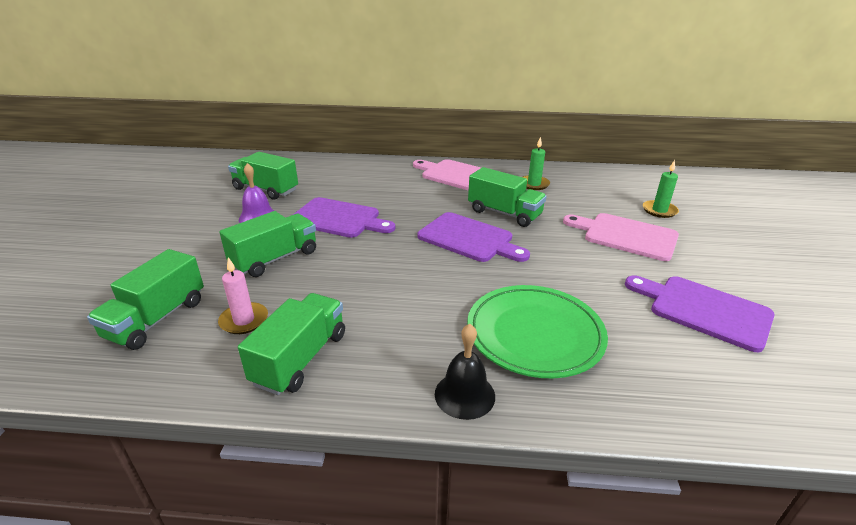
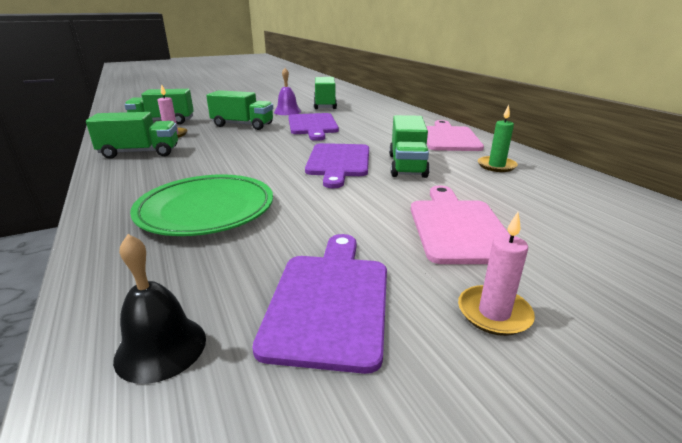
camera: 60 degrees right, 5 degrees down
(464, 395) = (114, 199): black bell -> black bell (161, 348)
(659, 210) = (577, 242): green candle -> none
(725, 263) = (494, 313): none -> pink candle

